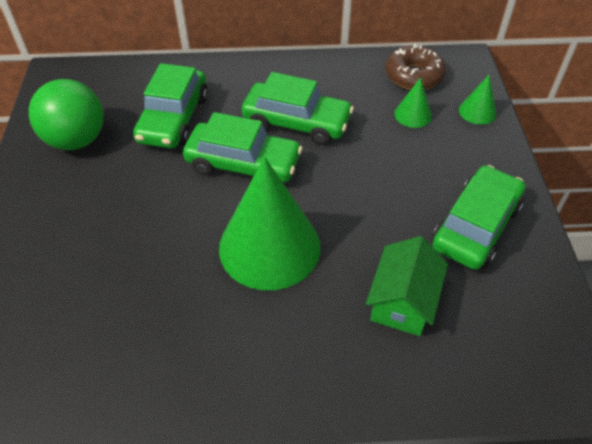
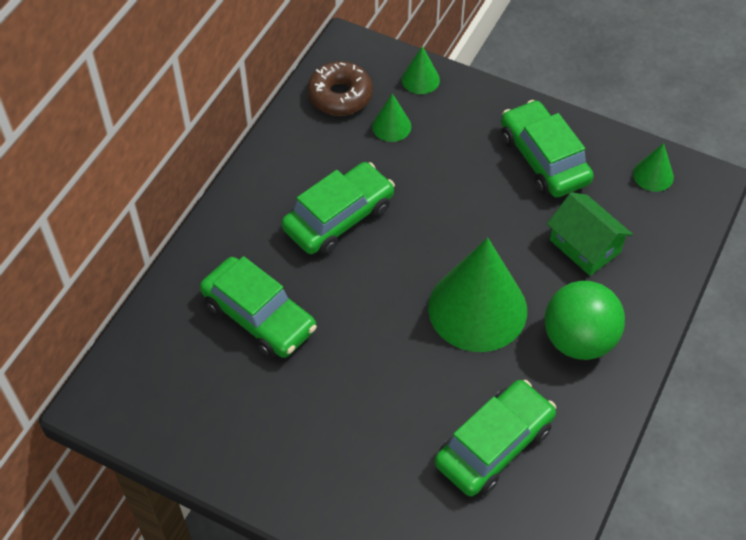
camera: 60 degrees left, 5 degrees up
(76, 140) = (230, 415): green ball -> green ball (578, 340)
(243, 164) = (365, 285): green car -> green car (494, 445)
(542, 326) = (653, 175): none -> green cone

